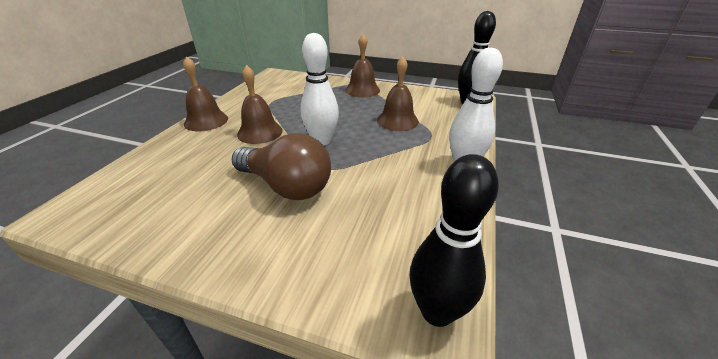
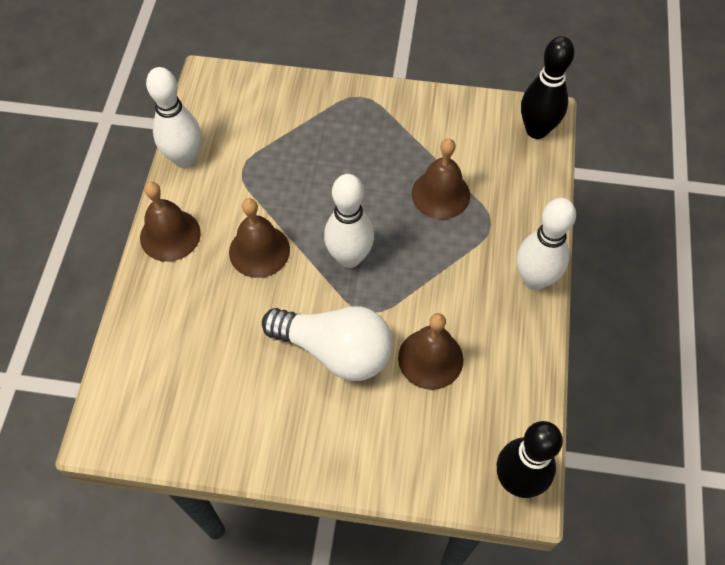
camera: 10 degrees left, 25 degrees up
(239, 96) = (185, 159): none -> white bowling pin
(286, 186) = (335, 350): brown light bulb -> white light bulb
(362, 90) = (373, 114): brown bell -> brown bell (430, 358)

